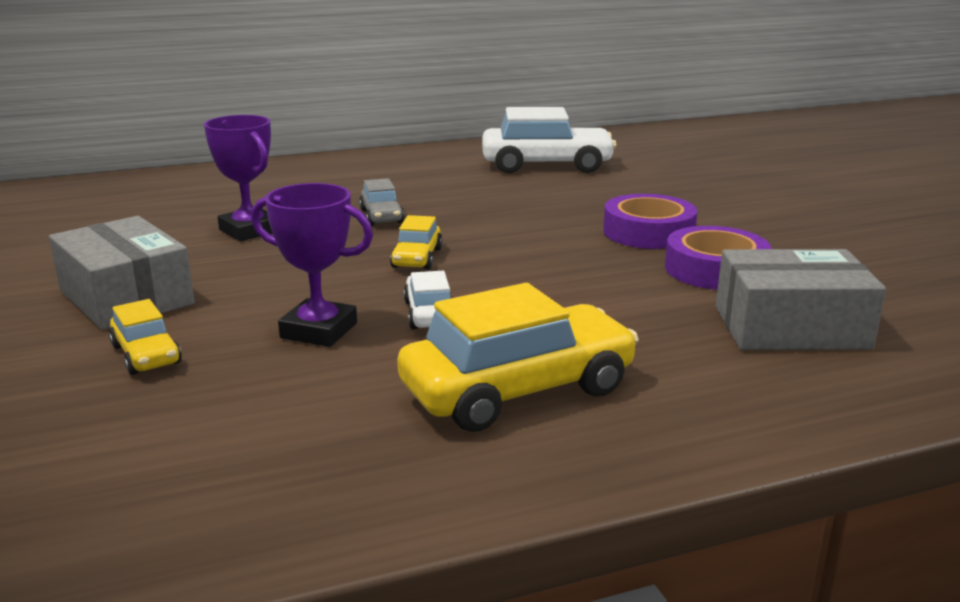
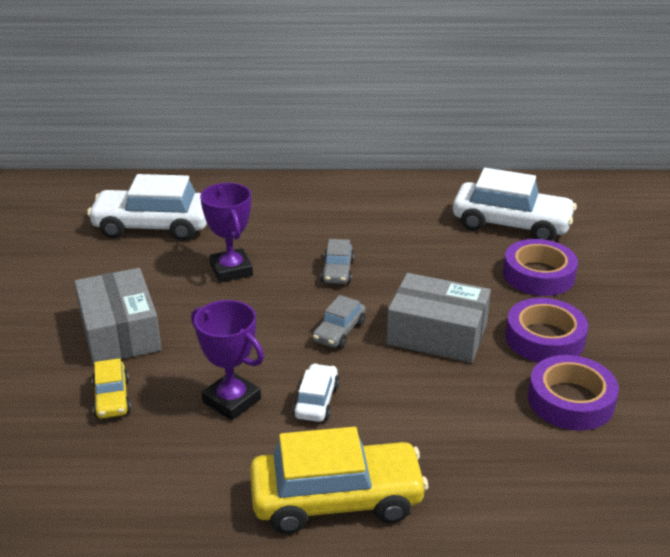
camera: 20 degrees right, 10 degrees up
(125, 211) = (153, 226): none -> white car
(417, 258) = (339, 332): yellow car -> grey car
(603, 193) = (538, 275): none -> purple tape
(790, 327) = (585, 486): grey box -> grey box (437, 334)

